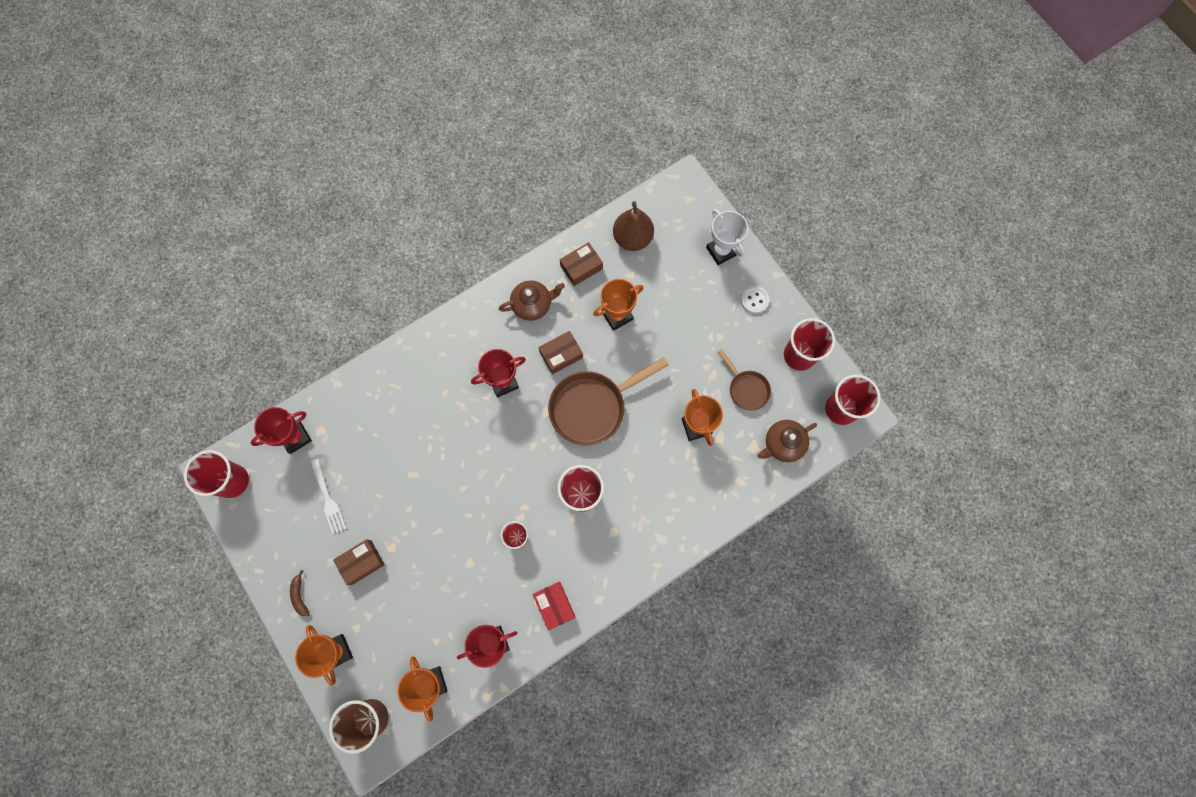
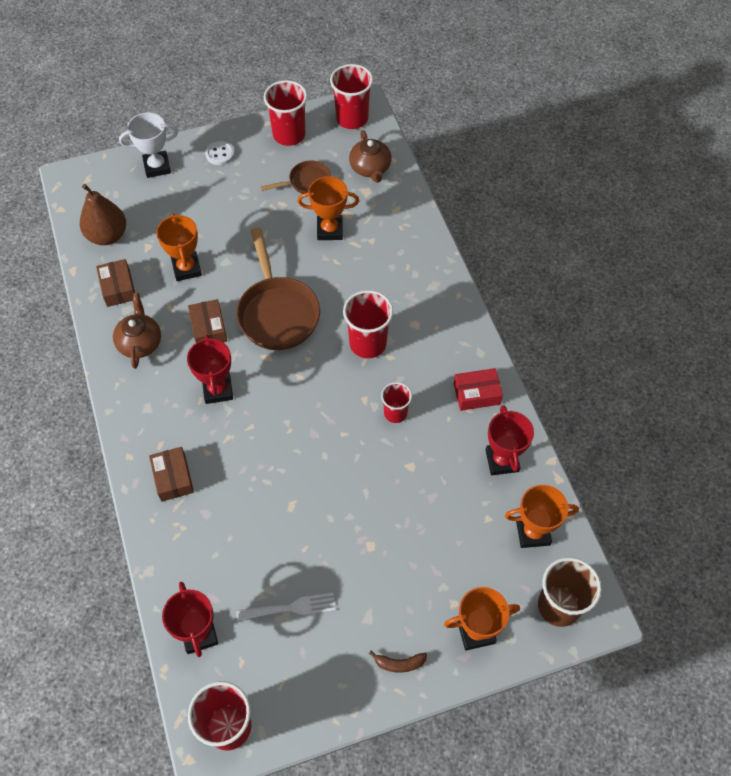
camera: 75 degrees left, 15 degrees down
(361, 562) = (378, 583): brown box -> brown box (173, 478)

